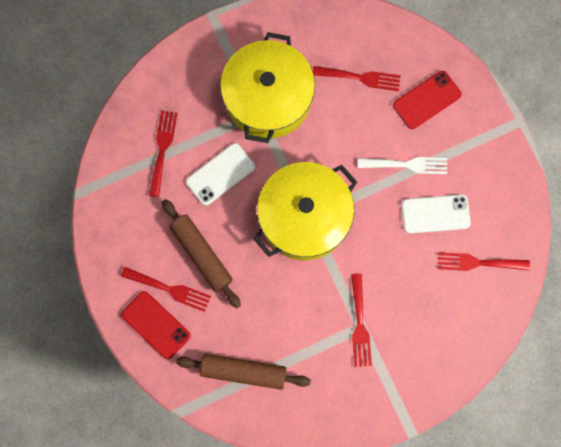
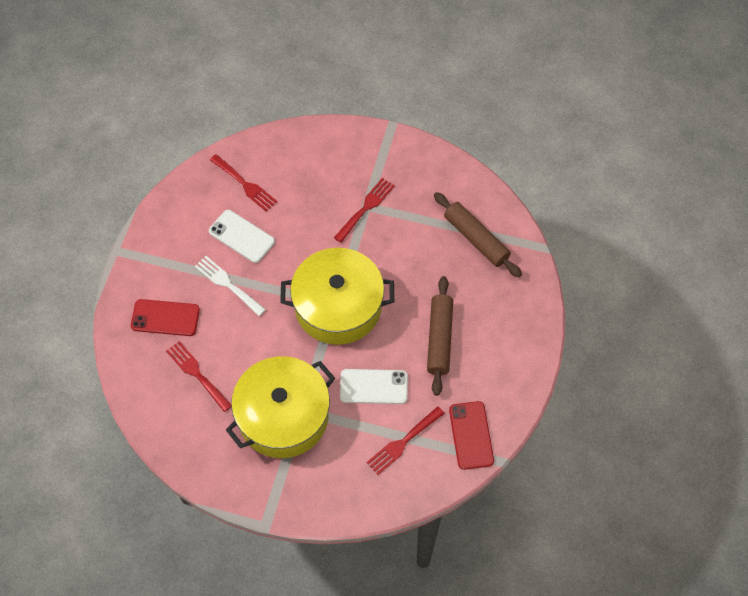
camera: 140 degrees left, 15 degrees down
(156, 325) = (515, 316): red phone -> red phone (471, 435)
(170, 289) = (484, 333): red fork -> none

